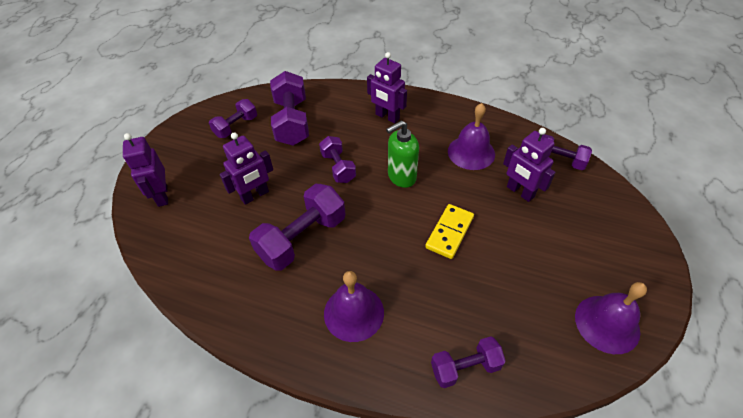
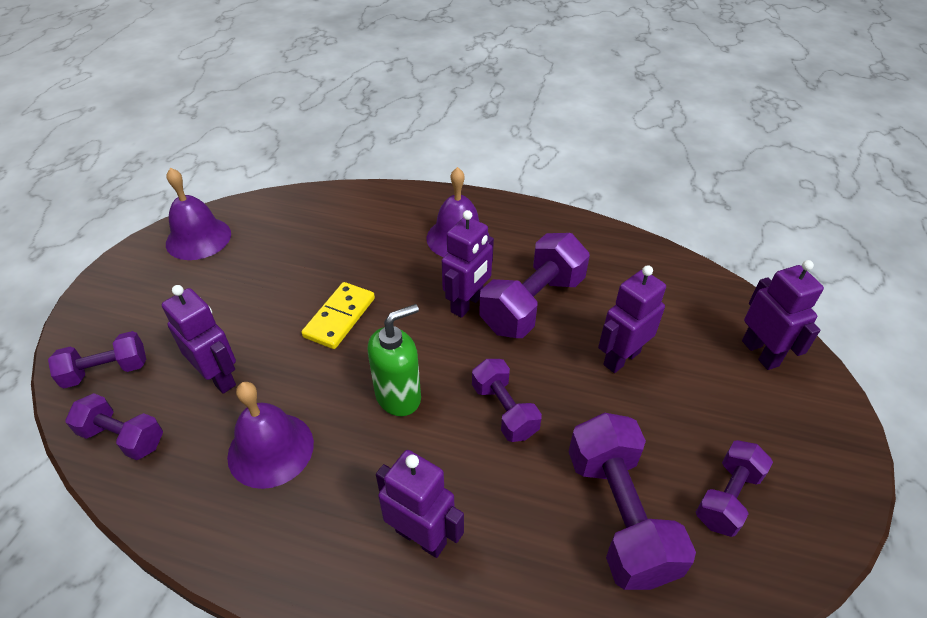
camera: 175 degrees right, 5 degrees down
(352, 240) = (467, 304): none -> purple robot
(465, 367) = (351, 205): purple dumbbell -> purple dumbbell (106, 371)

